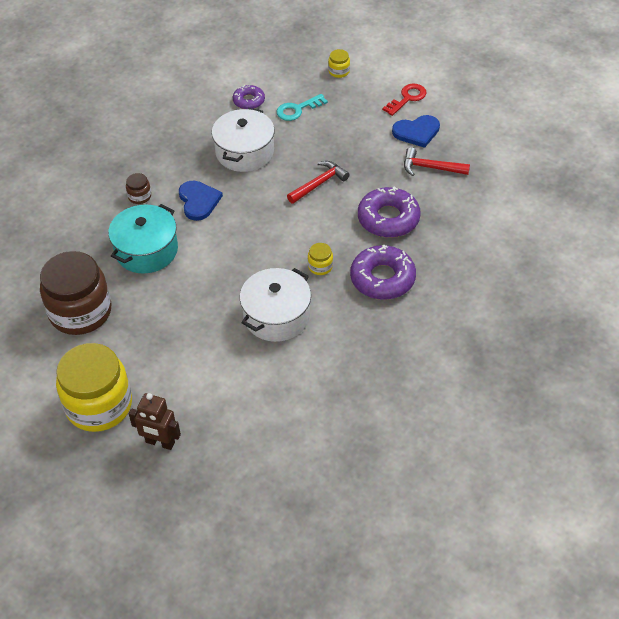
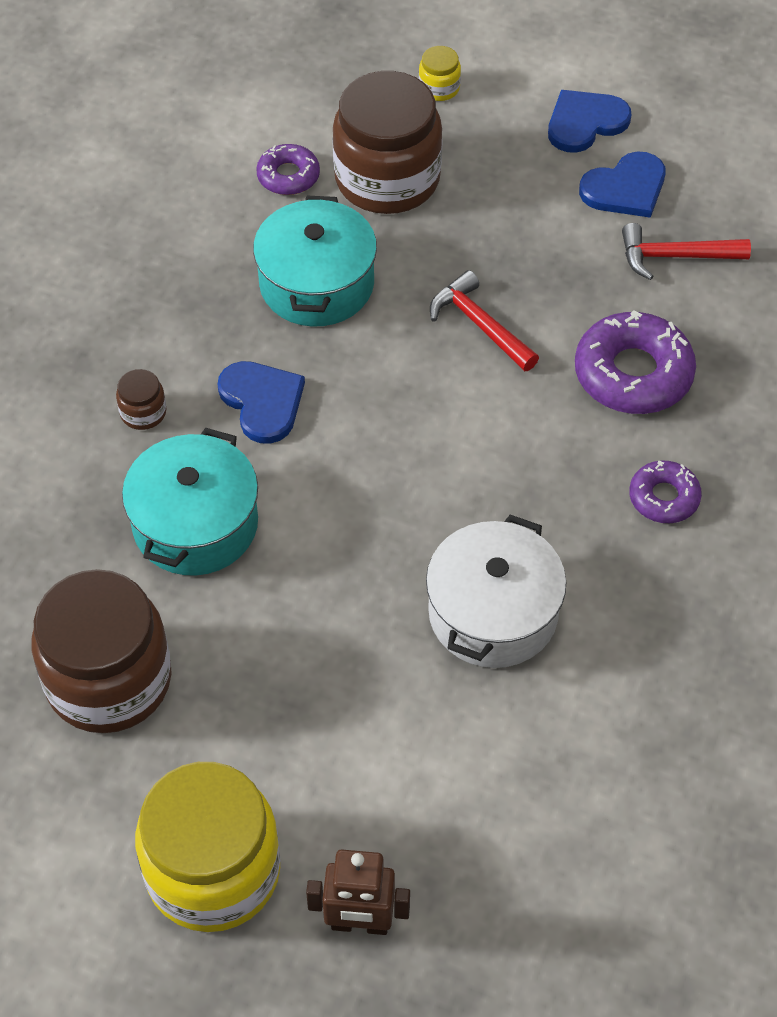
camera: 15 degrees left, 5 degrees up
(244, 152) = (316, 284): white pot -> turquoise pot
(297, 109) = (387, 179): turquoise key -> brown jar
(319, 184) = (480, 325): red hammer -> red hammer turned 75 degrees counterclockwise
(320, 266) = (540, 495): yellow jar -> none
(382, 278) = (664, 497): purple donut -> purple donut, size x0.57
(407, 98) = (585, 122): red key -> blue heart

